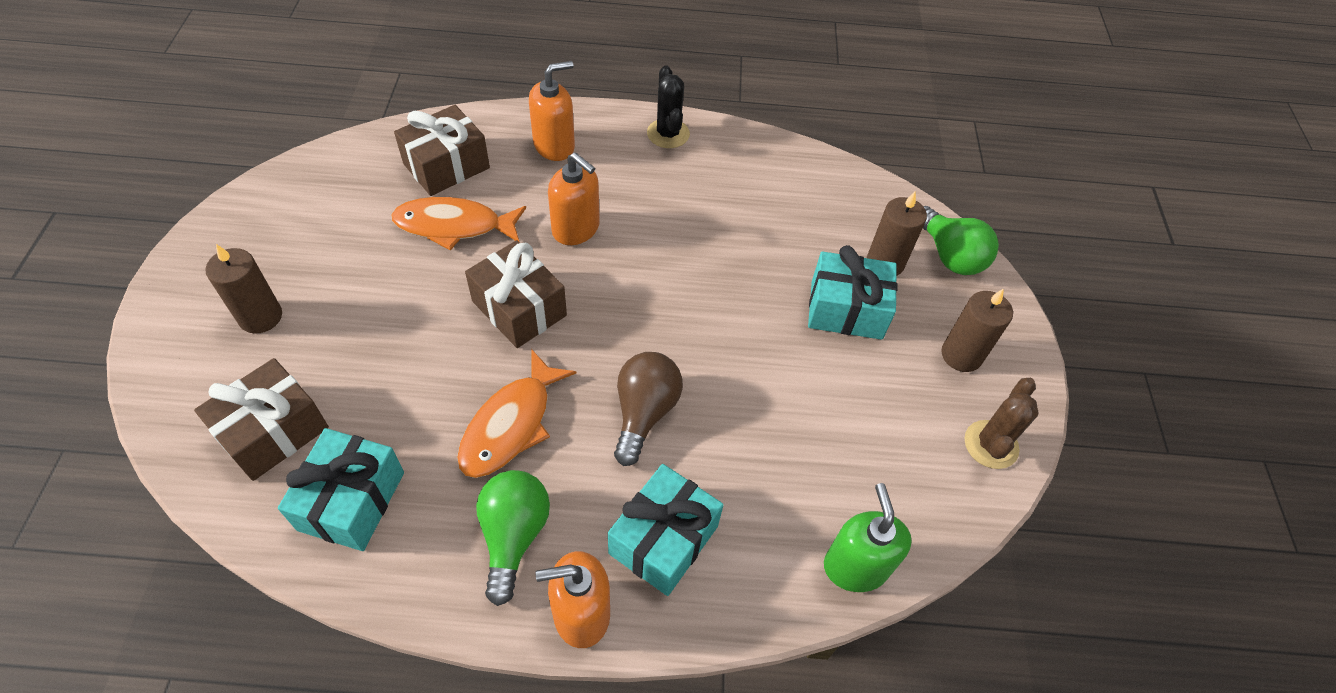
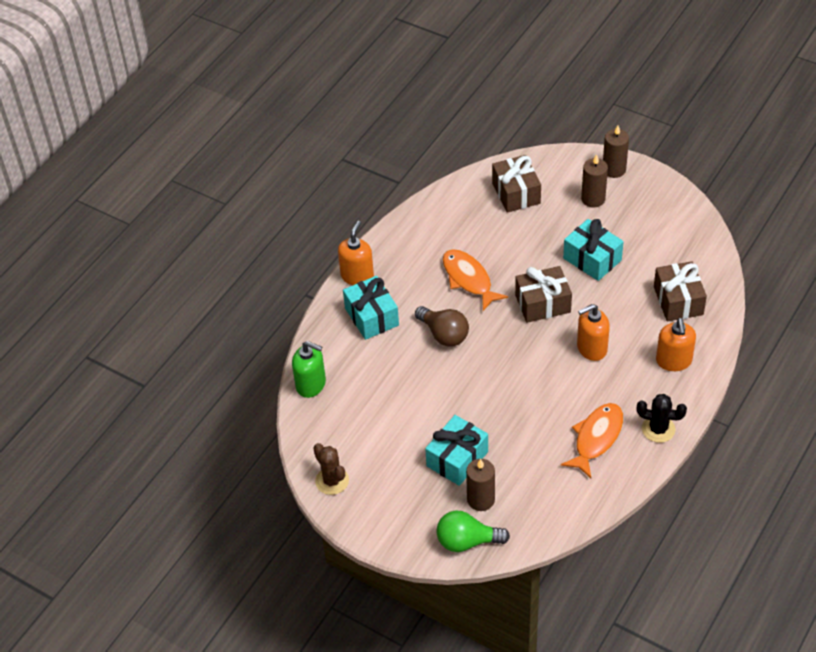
camera: 125 degrees right, 5 degrees down
(351, 501) = (461, 213): turquoise gift -> turquoise gift (592, 259)
(454, 226) = (622, 291): orange fish -> orange fish (596, 438)
(514, 536) = (408, 264): green light bulb -> none
(961, 355) = (393, 501): brown candle -> brown candle (614, 169)

